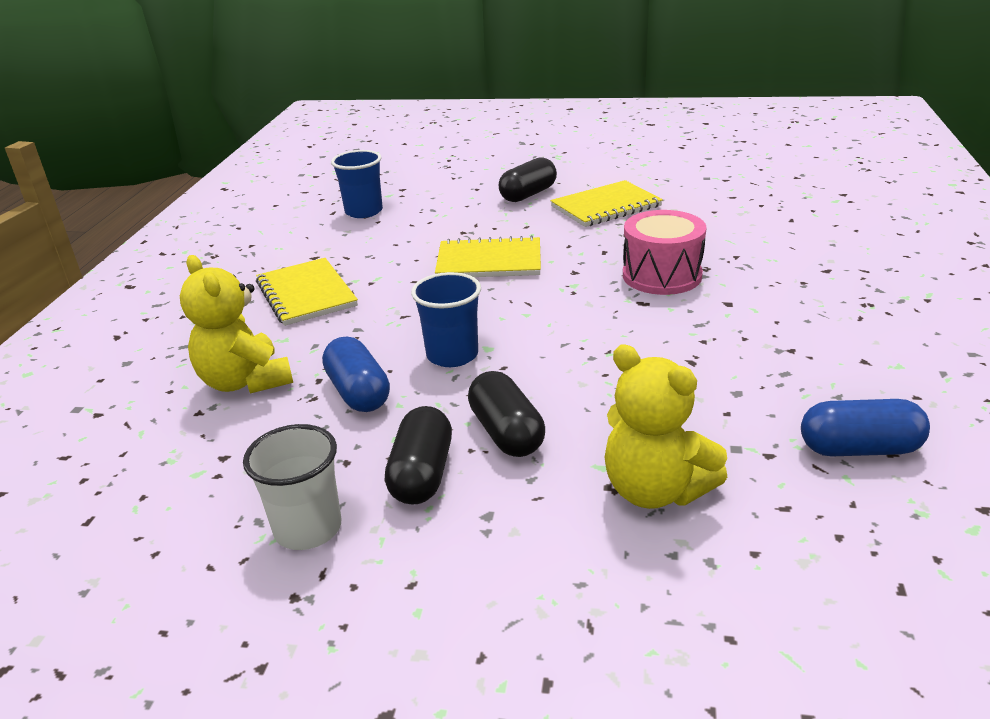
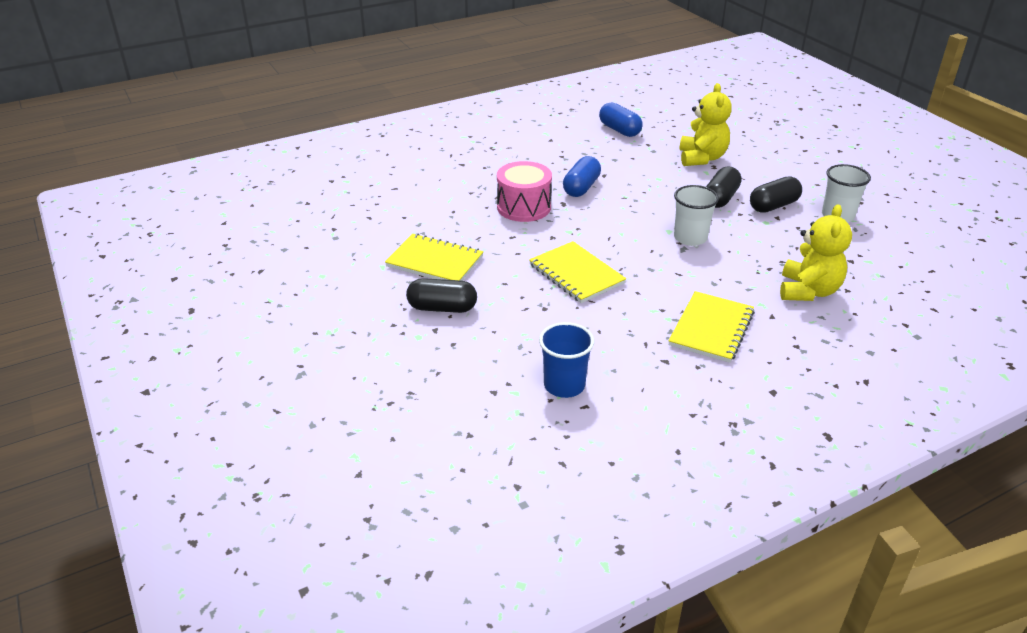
camera: 130 degrees left, 5 degrees up
(358, 392) = (758, 249): blue capsule -> blue capsule (581, 187)
(452, 355) = (690, 238): blue cup -> white cup

